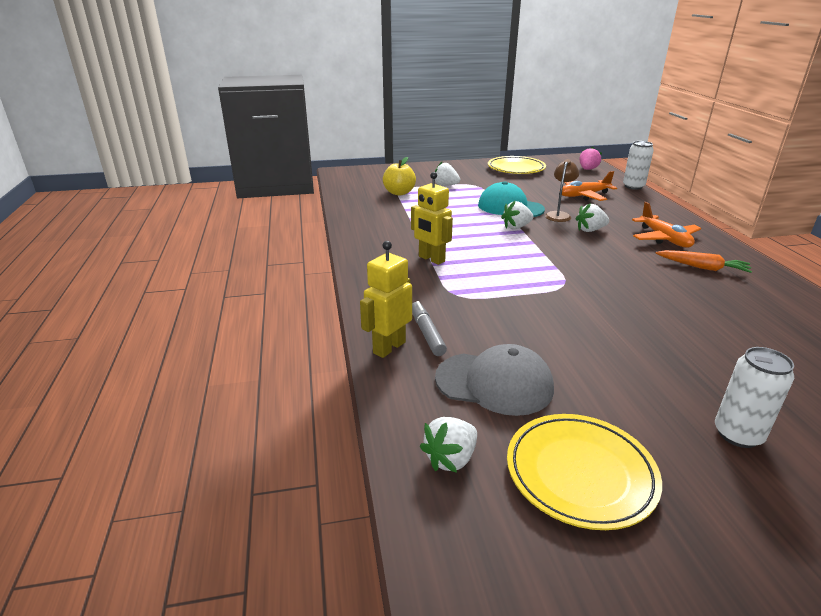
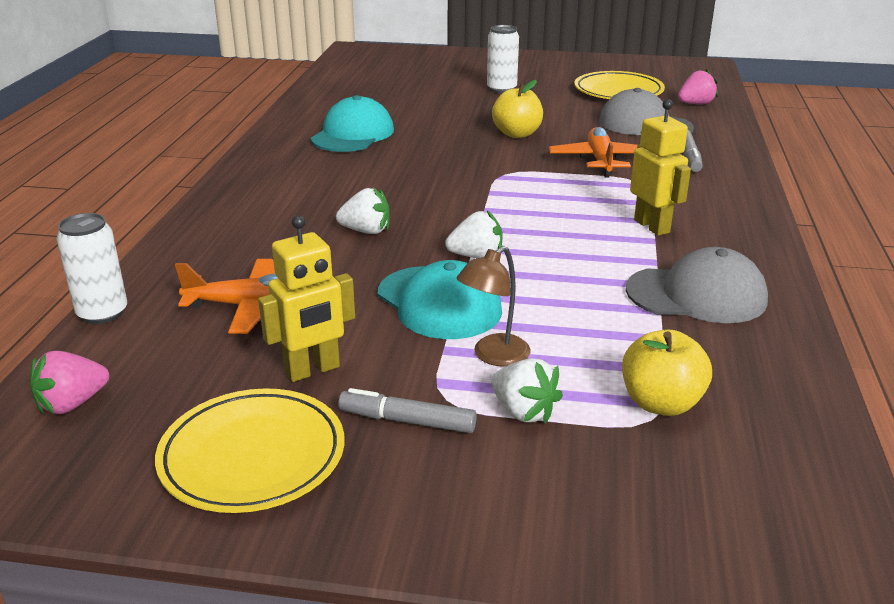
camera: 160 degrees left, 0 degrees up
(389, 347) = (729, 153): yellow robot -> yellow robot (312, 370)
(394, 227) = (696, 295): none -> grey cap
(451, 459) = (695, 104): white strawberry -> pink strawberry
(481, 179) = (407, 421): none -> grey marker
(559, 215) = (372, 268): brown lamp -> brown lamp (493, 356)
(608, 336) = (517, 134): none -> yellow apple
(664, 239) = (286, 201): orange plane -> orange plane (600, 161)
(703, 267) = (316, 165): orange carrot -> none
(740, 304) = (353, 134): none -> turquoise cap

